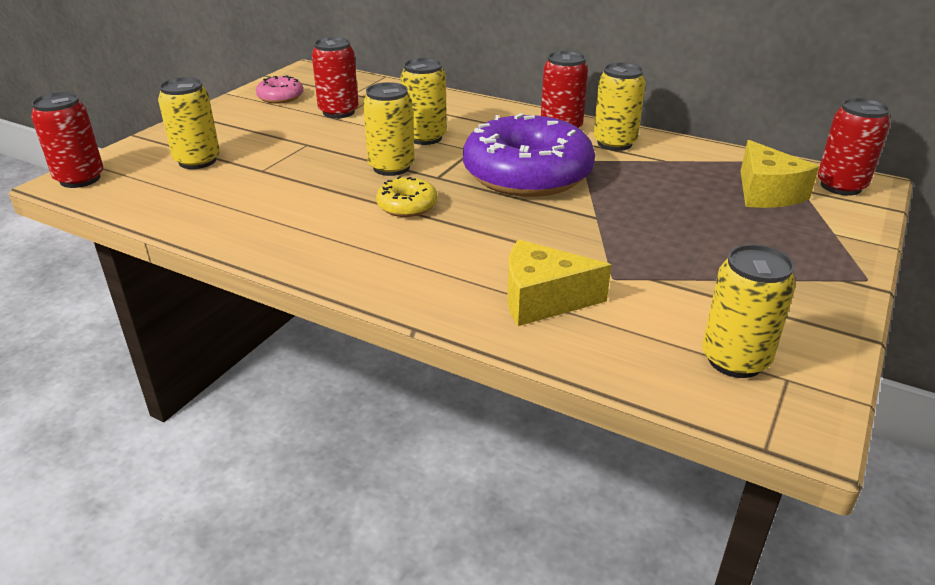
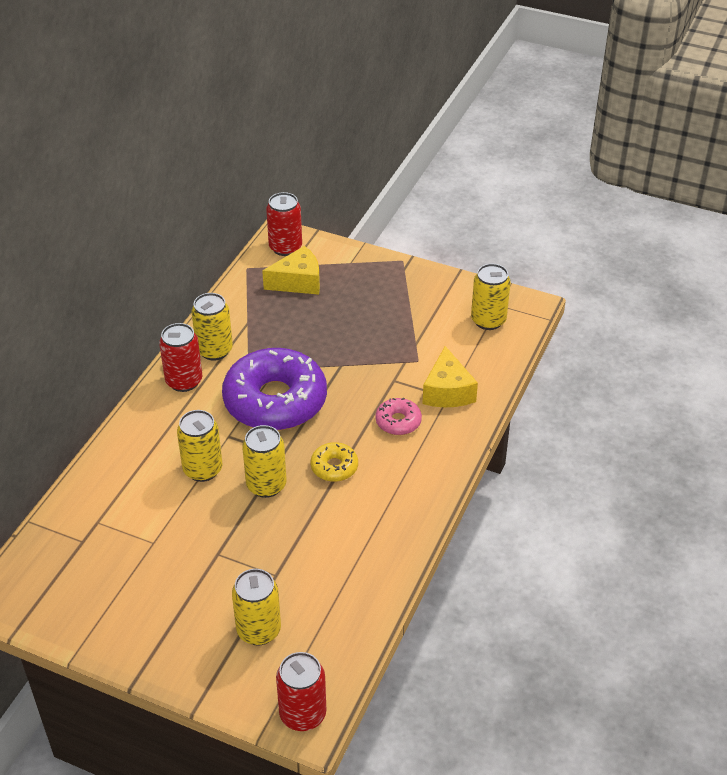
camera: 95 degrees left, 10 degrees up
(280, 97) = (89, 604): pink donut -> pink donut (398, 422)
(338, 112) = (137, 544): red can -> none

